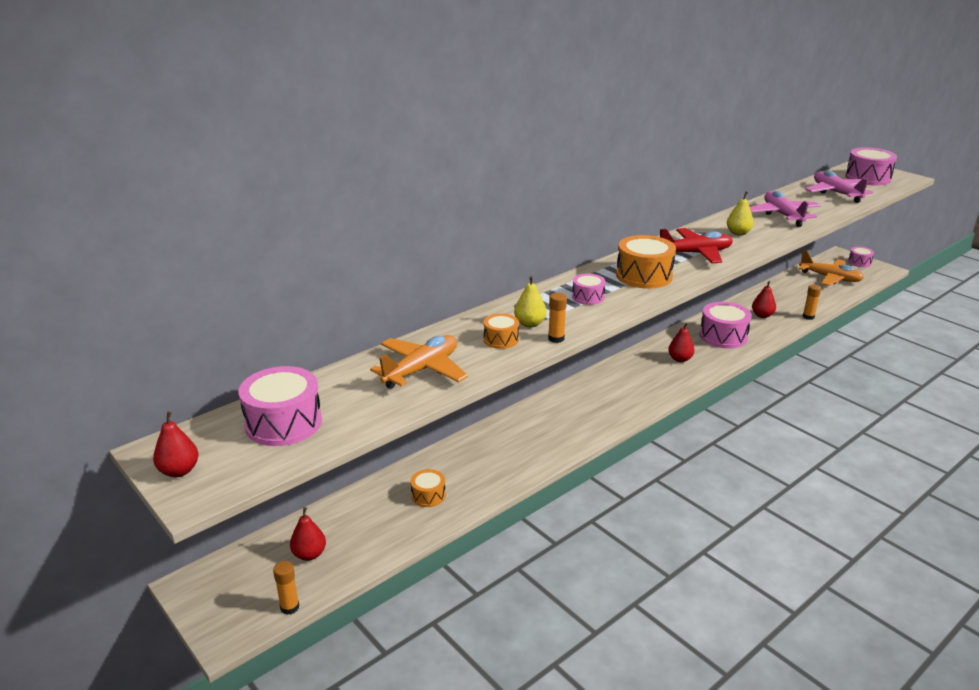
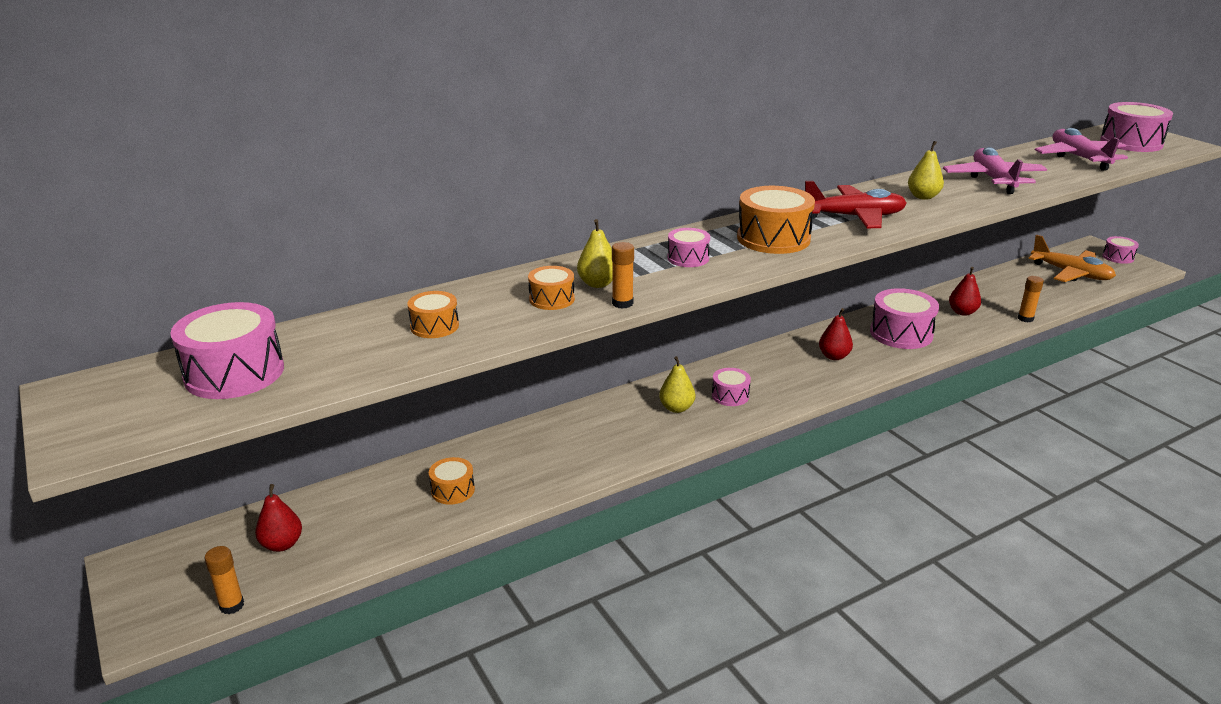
camera: 10 degrees right, 0 degrees up
(179, 471) = (81, 416): red pear -> none
(422, 370) = (434, 326): orange plane -> orange drum
(576, 412) = (676, 408): none -> yellow pear
(613, 398) = (730, 395): none -> pink drum

